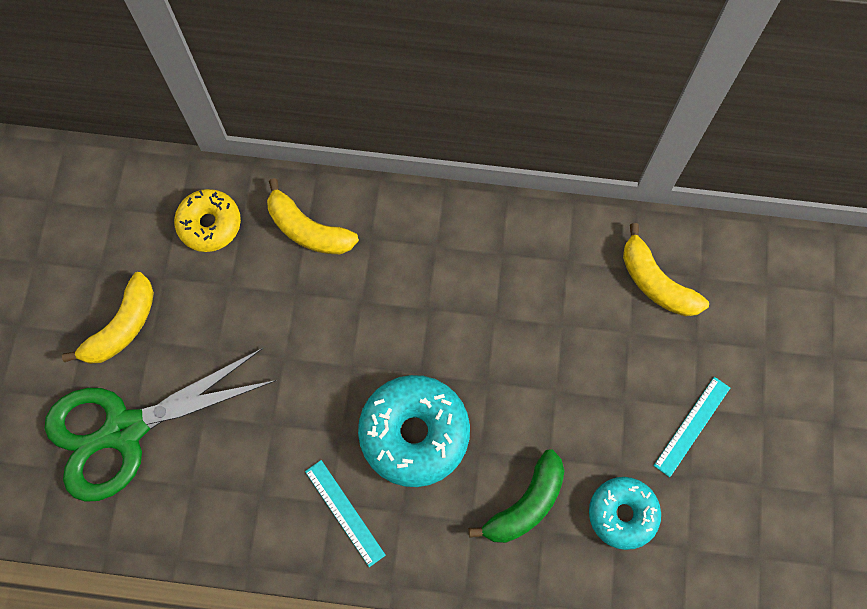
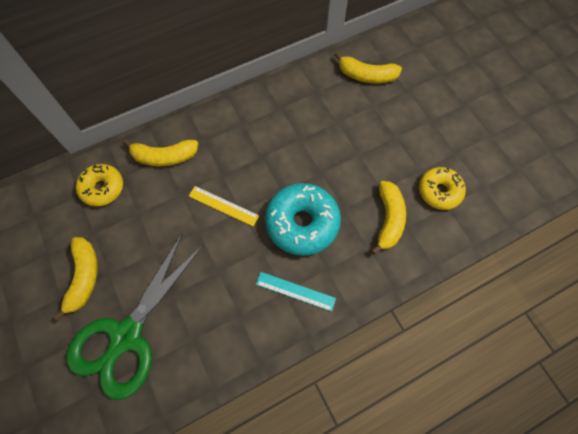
camera: 35 degrees left, 5 degrees down
(335, 344) = (223, 205): none -> yellow ruler
(526, 504) = (388, 219): green banana -> yellow banana
(622, 514) = (439, 191): turquoise donut -> yellow donut
(691, 426) = (437, 129): turquoise ruler -> none

